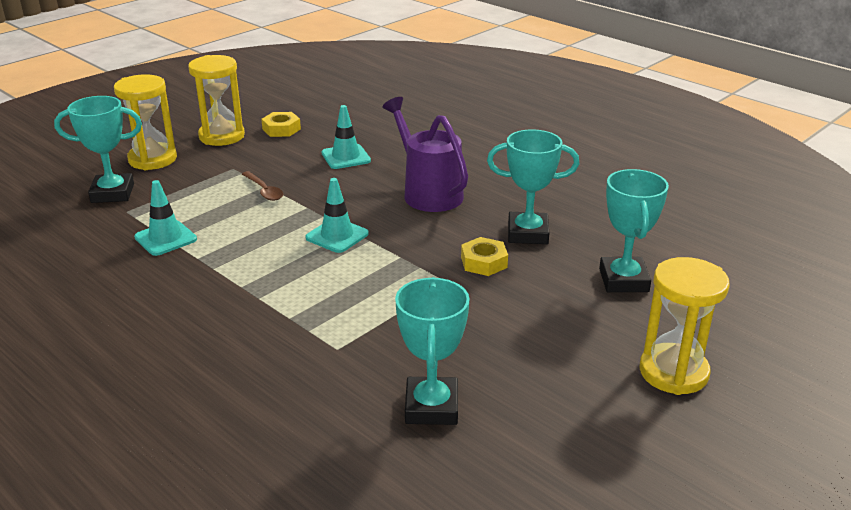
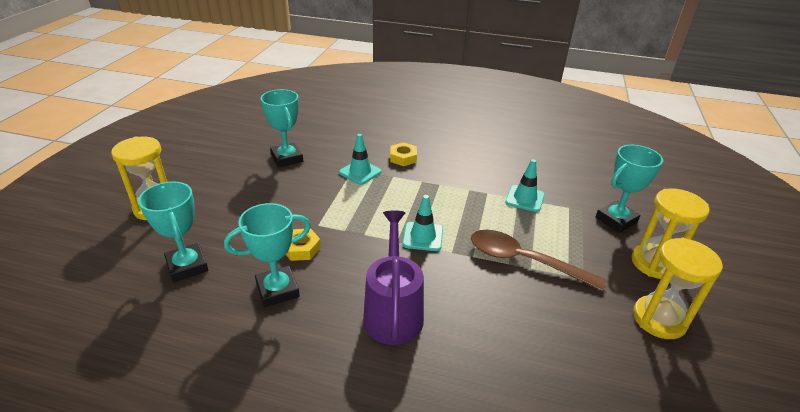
camera: 150 degrees right, 5 degrees up
(264, 191) = (524, 261): brown spoon -> brown spoon, size x2.00
(281, 129) = (628, 359): yellow nut -> yellow nut (403, 158)
(346, 157) = (513, 335): turquoise traffic cone -> turquoise traffic cone (360, 172)
(428, 192) = (393, 311): purple watering can -> purple watering can turned 120 degrees counterclockwise

